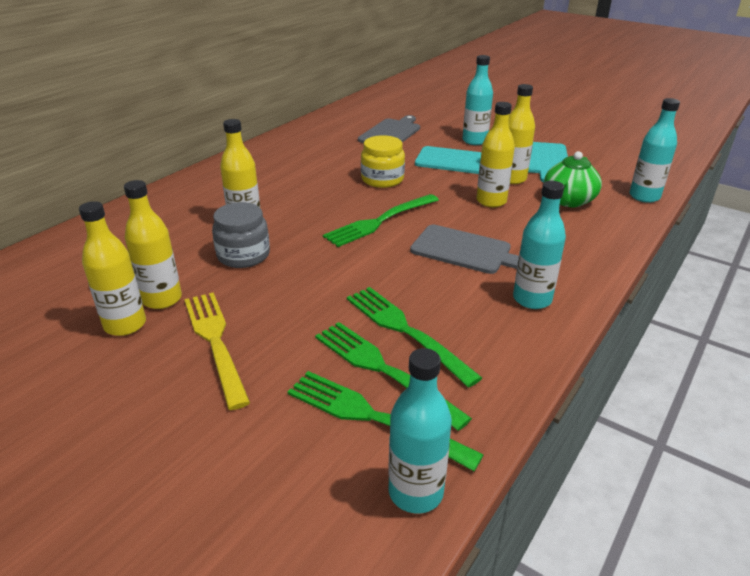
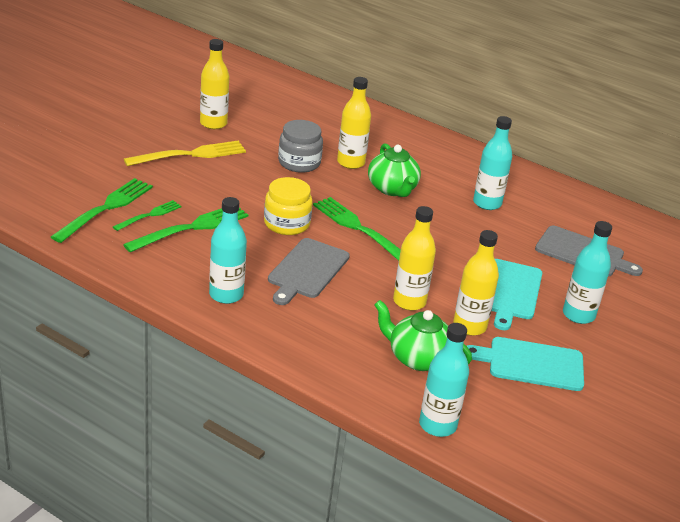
camera: 85 degrees right, 0 degrees up
(162, 299) = (241, 134): yellow bottle -> none
(300, 202) = (392, 189): none -> green teapot
(382, 179) = (451, 237): yellow jar -> yellow jar (286, 223)
(383, 370) = (149, 215): green fork -> green fork, size x0.58
(415, 492) = (44, 218): turquoise bottle -> turquoise bottle (487, 203)

